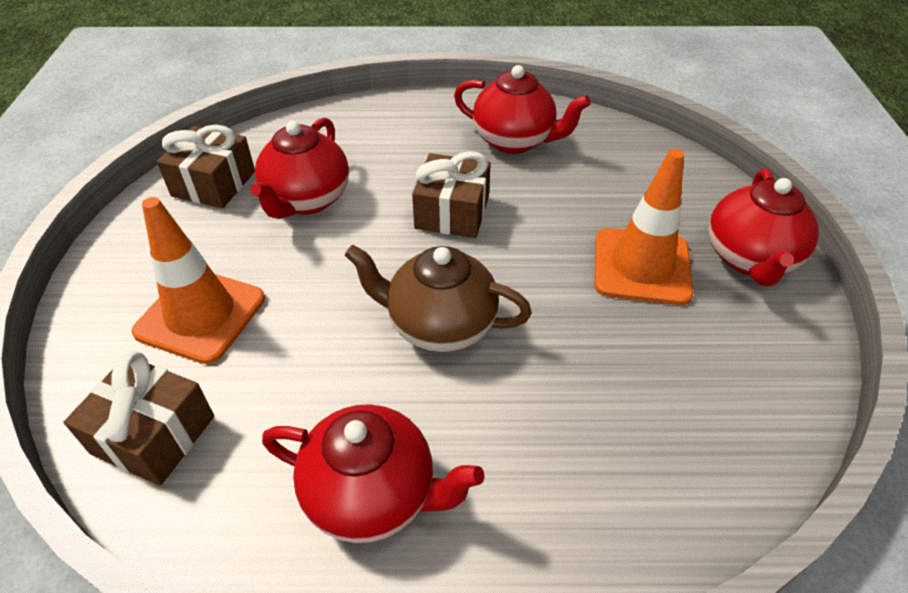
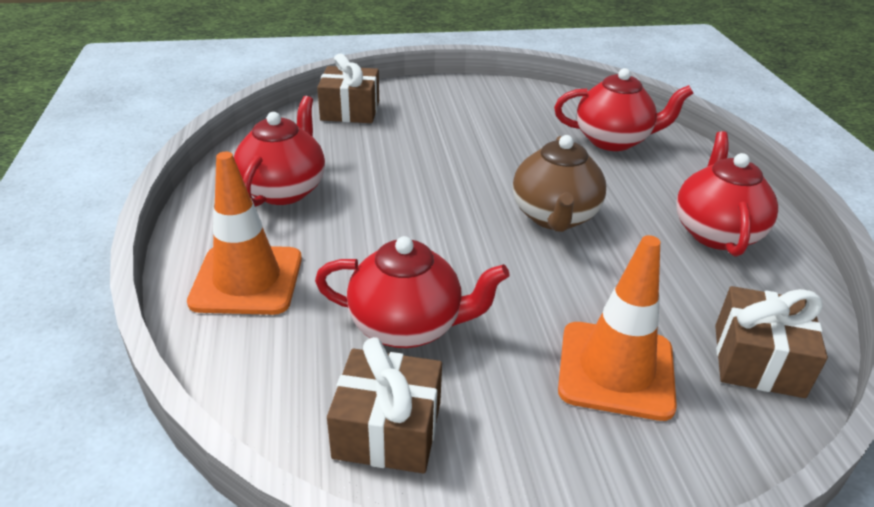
camera: 100 degrees left, 10 degrees down
(452, 212) = (409, 221): brown gift -> brown gift (350, 110)
(641, 266) = (454, 132): orange traffic cone -> orange traffic cone (247, 280)
(749, 259) = (433, 95): red teapot -> red teapot (613, 140)

